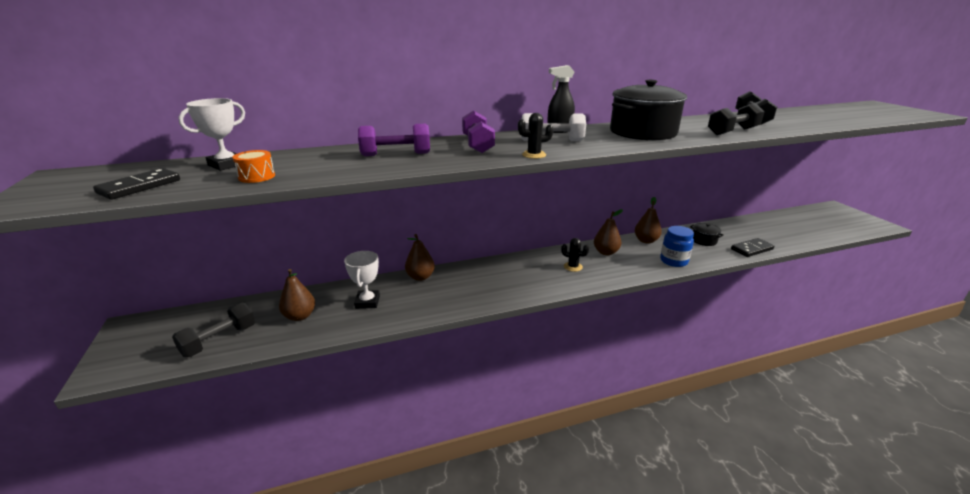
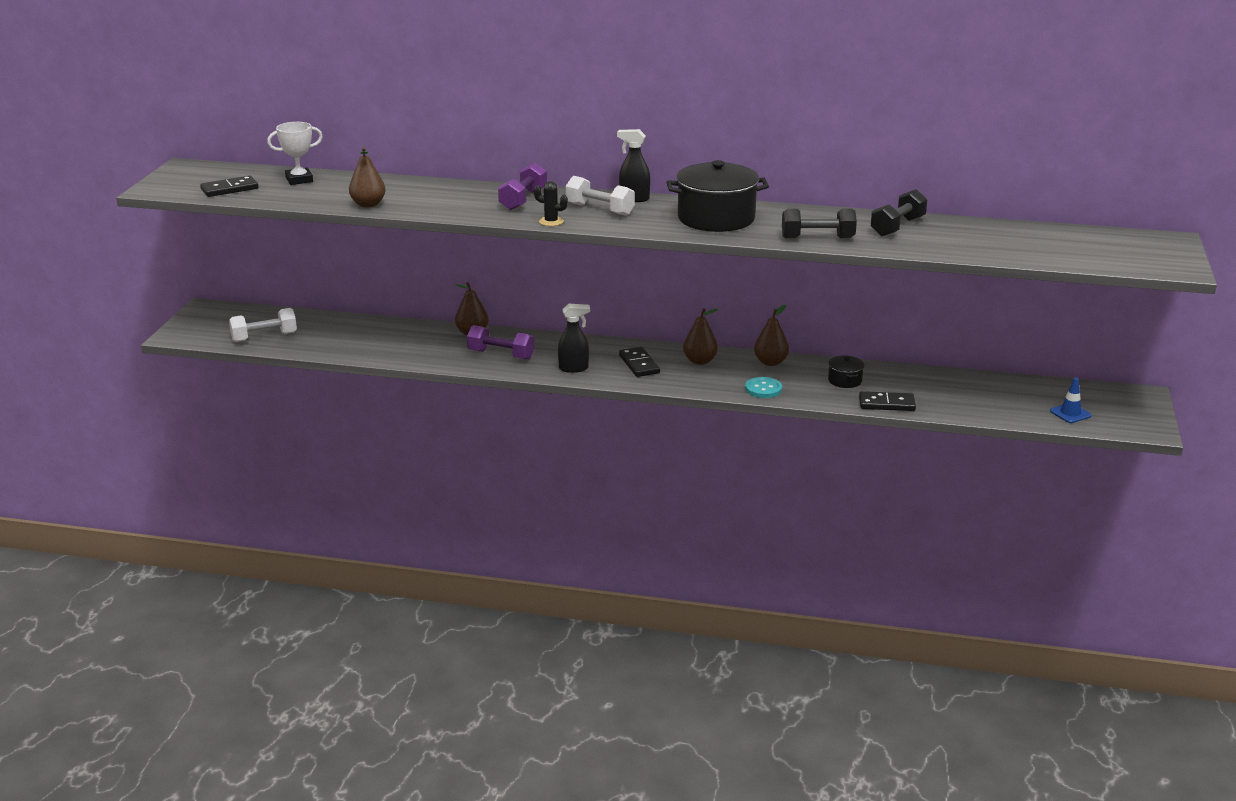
camera: 30 degrees right, 0 degrees up
(219, 340) = (264, 337): black dumbbell -> white dumbbell
(257, 176) = (310, 196): orange drum -> none
(300, 316) = (337, 336): brown pear -> brown pear (368, 204)
(367, 302) = (402, 341): white trophy -> none
(396, 154) = (437, 196): purple dumbbell -> purple dumbbell (501, 355)
(534, 284) = (574, 368): none -> black spray bottle
(573, 267) = (639, 364): black cactus -> black domino
(673, 261) = (763, 389): blue jar -> turquoise button
(835, 227) = (1070, 413): none -> blue traffic cone

